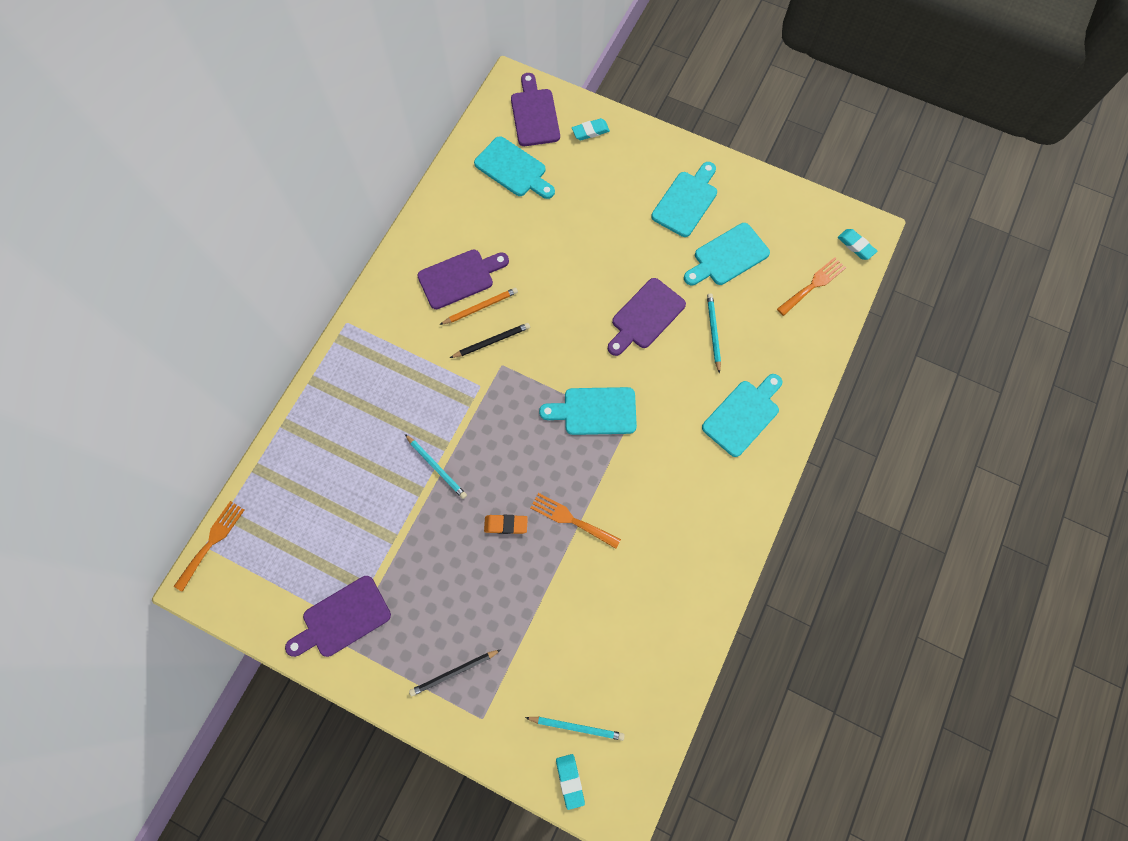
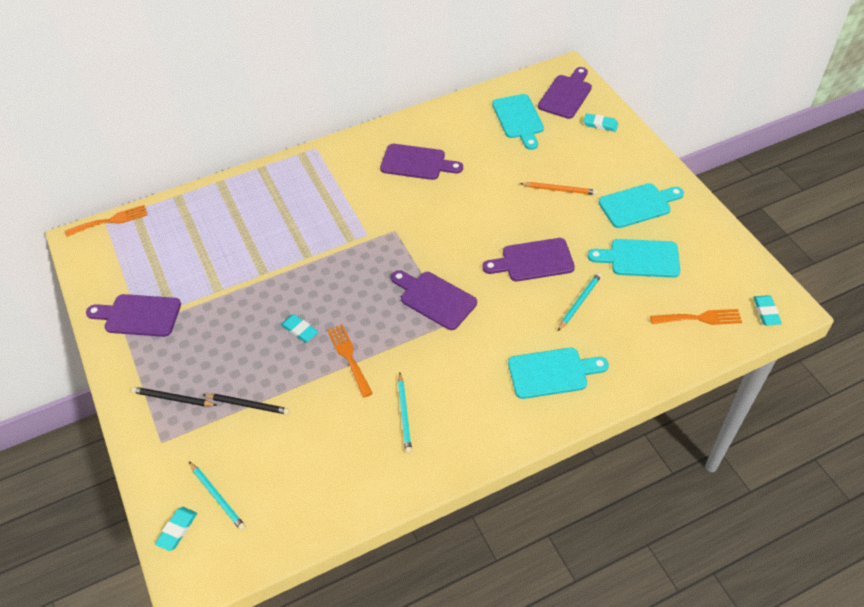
camera: 40 degrees right, 20 degrees down
(436, 467) = (288, 265): turquoise pencil -> turquoise pencil (404, 414)
(480, 307) = (414, 188): orange pencil -> orange pencil (559, 190)
(491, 341) = (401, 212): black pencil -> black pencil (248, 405)
(506, 525) = (300, 330): orange eraser -> turquoise eraser
(595, 411) = (434, 299): turquoise cutting board -> purple cutting board

